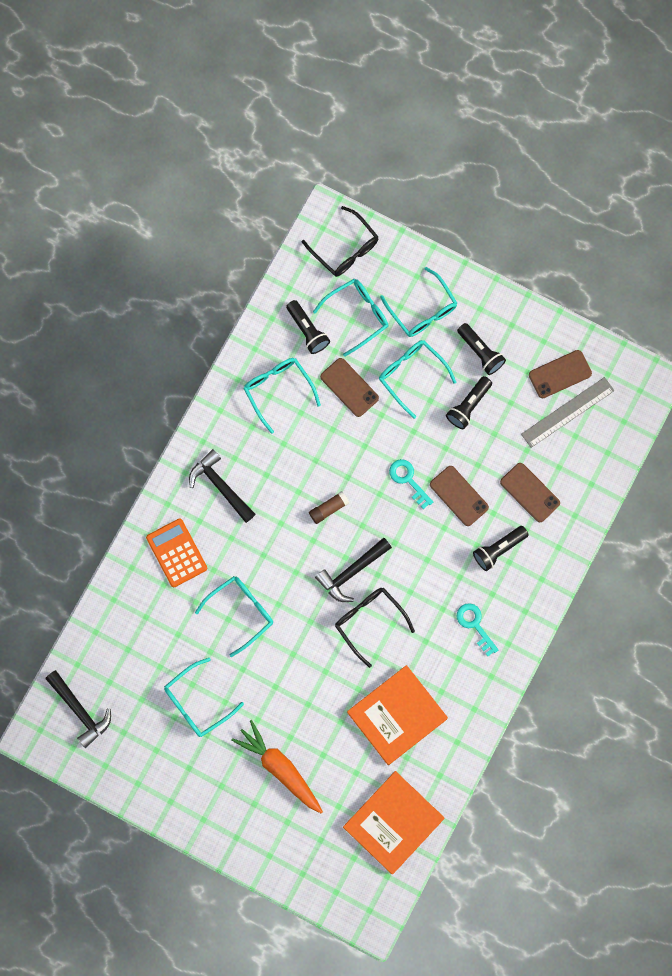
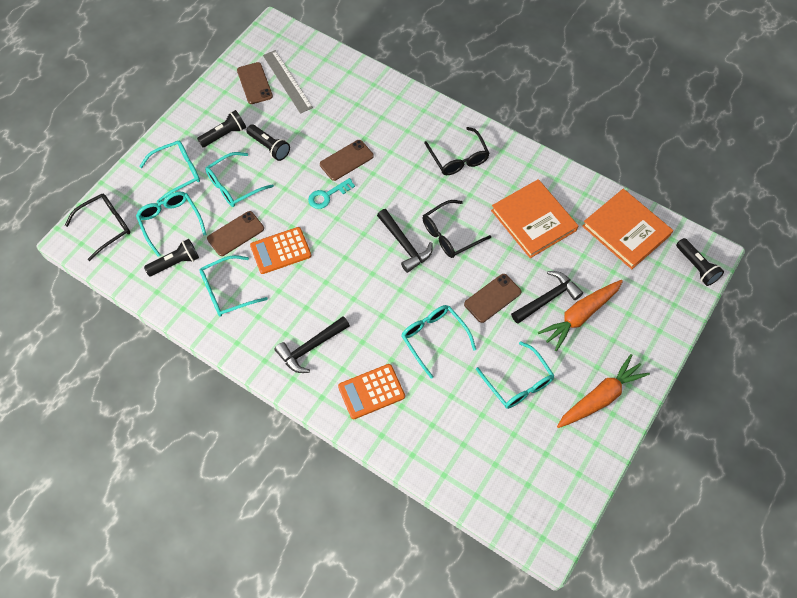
camera: 85 degrees left, 15 degrees down
(80, 711) = (523, 495): black hammer -> black hammer (547, 299)
(187, 789) = (600, 397): none -> orange carrot
(328, 509) = (345, 258): brown glue stick -> none
(332, 439) = (280, 251): none -> orange calculator
(475, 625) = (458, 158): turquoise key -> black glasses
(498, 549) = (396, 137): black flashlight -> black flashlight (696, 267)
(529, 492) = (350, 112): brown phone -> brown phone (492, 298)

